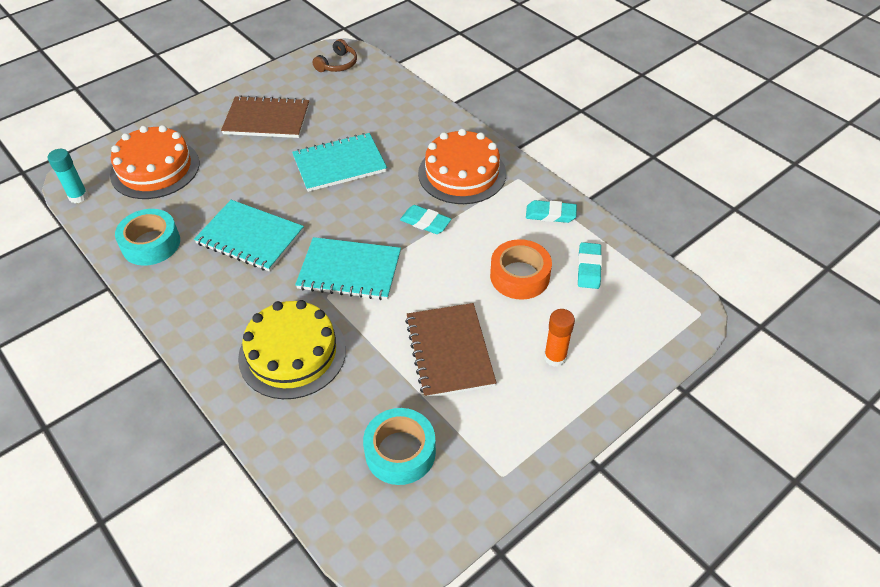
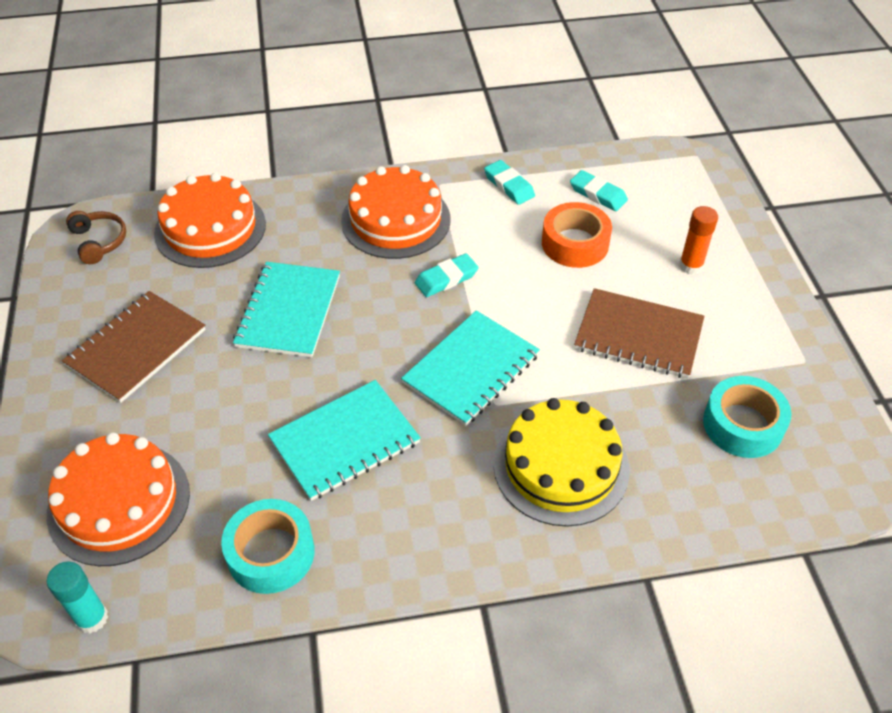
camera: 60 degrees left, 0 degrees up
(384, 99) = (210, 228): none -> orange cake
(550, 214) = (509, 186): turquoise eraser -> turquoise eraser turned 75 degrees counterclockwise

